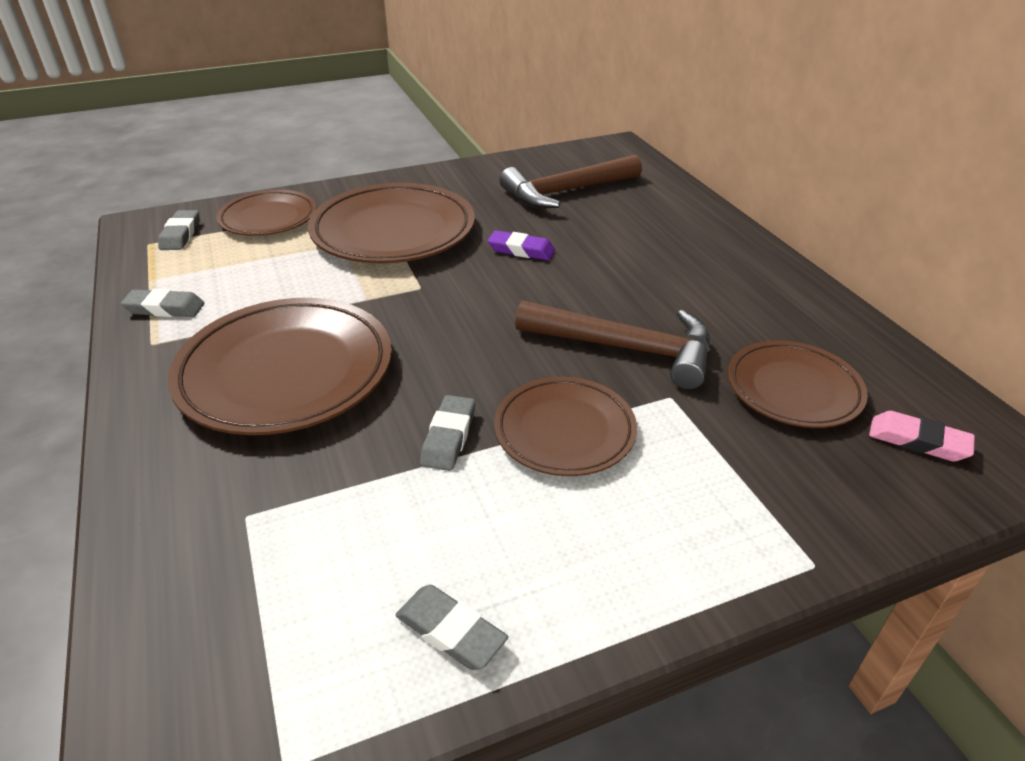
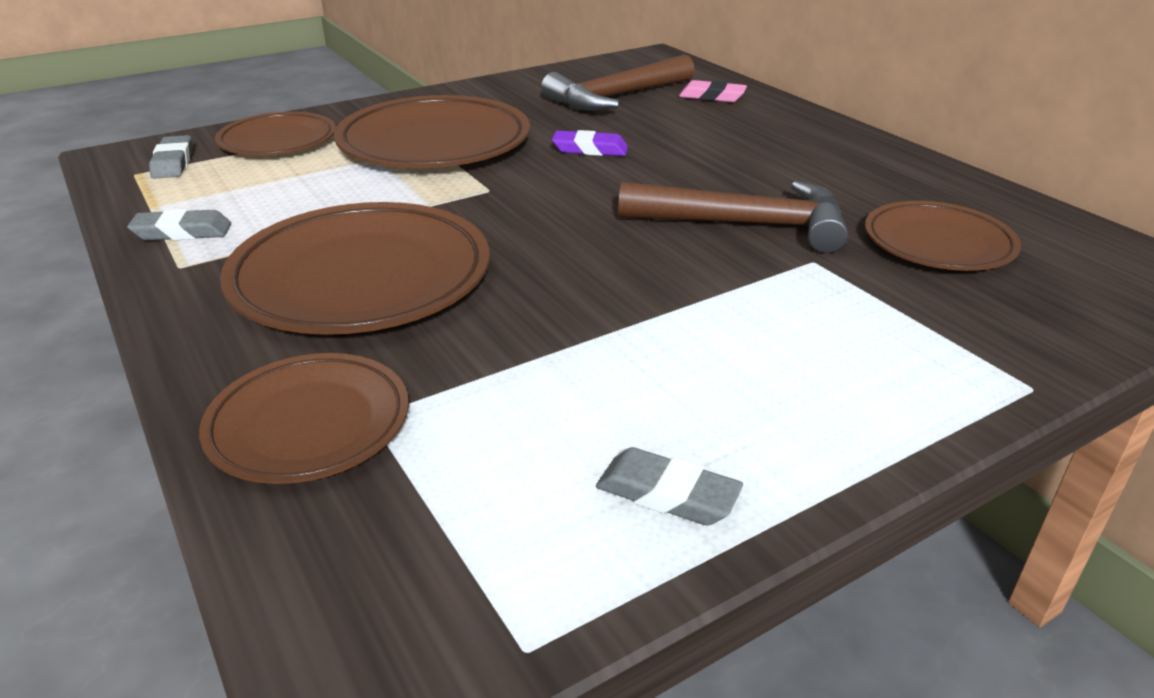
camera: 10 degrees left, 5 degrees down
(449, 437) = (583, 319): grey eraser -> none
(564, 431) = (712, 301): brown plate -> brown plate (309, 424)
(918, 441) = (1083, 275): pink eraser -> pink eraser (712, 97)

